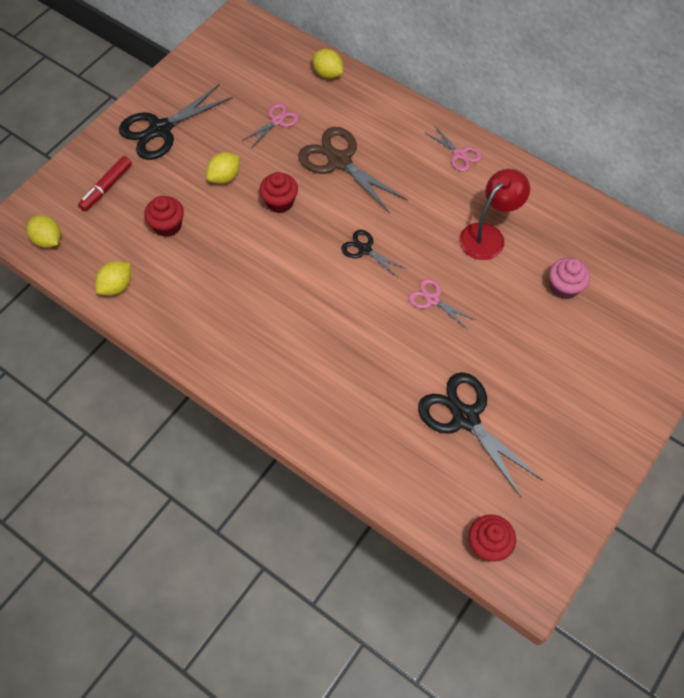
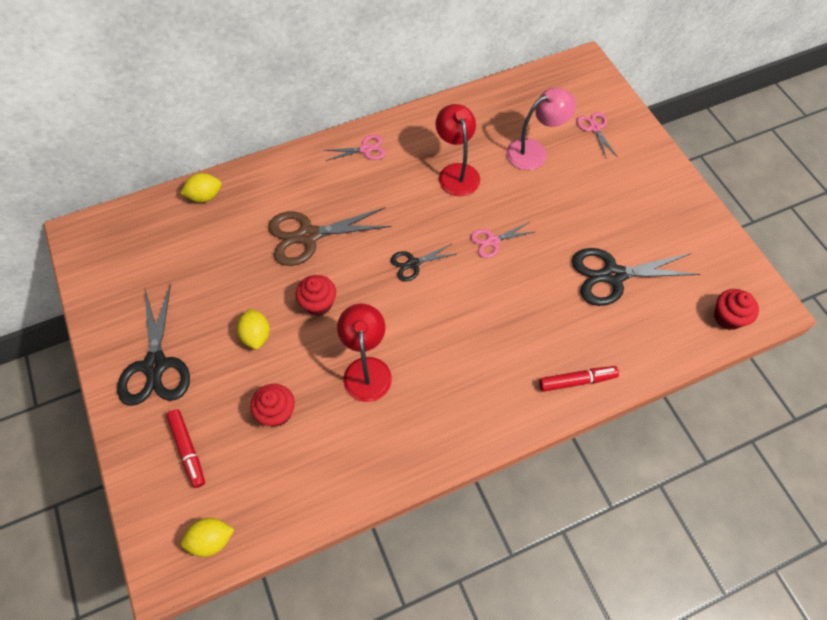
camera: 60 degrees left, 0 degrees up
(117, 286) = (315, 494): yellow lemon -> none
(241, 266) = (366, 369): none -> red lamp
(277, 121) = (226, 261): pink scissors -> pink scissors (594, 128)
(329, 433) = (577, 381): none -> red marker
(564, 287) = (534, 151): pink cupcake -> pink lamp

